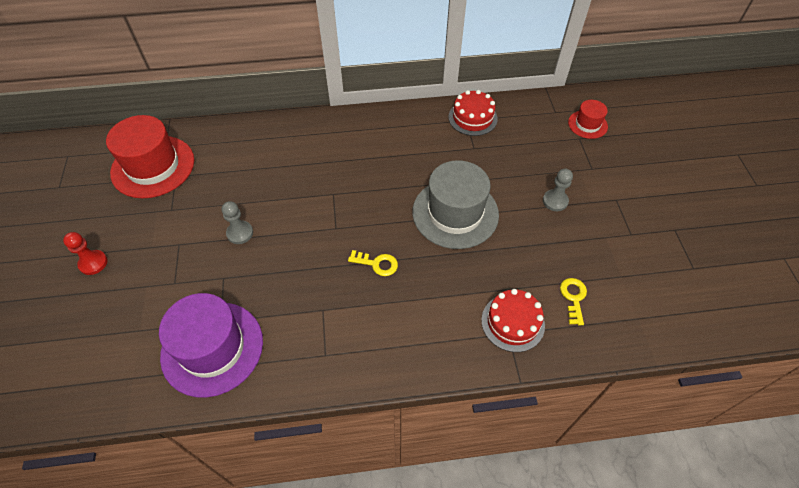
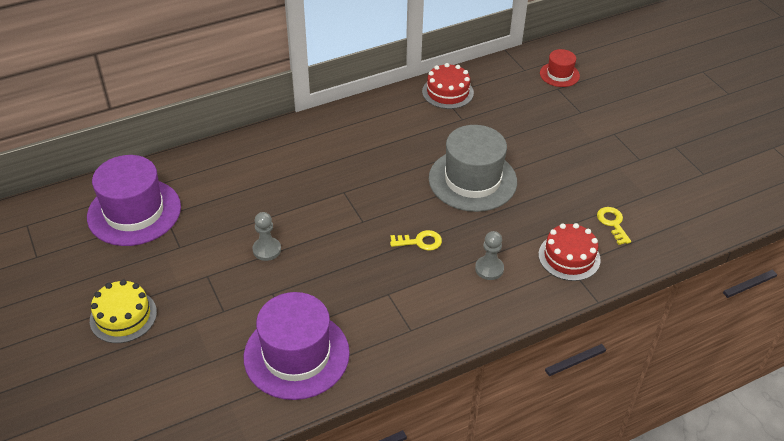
camera: 20 degrees left, 10 degrees down
(93, 263) = (123, 316): red pawn -> yellow cake
(153, 166) = (134, 212): red hat -> purple hat
(555, 201) = (560, 148): grey pawn -> grey pawn (489, 269)

